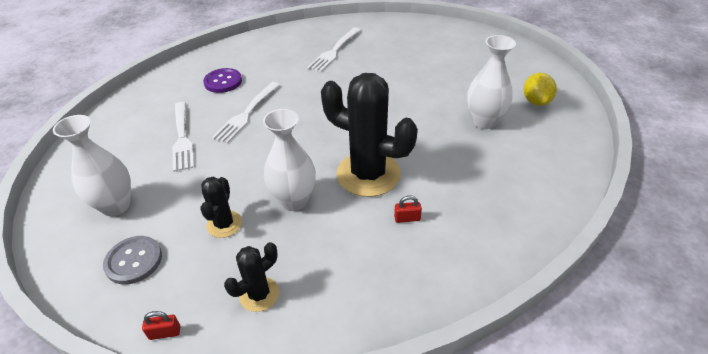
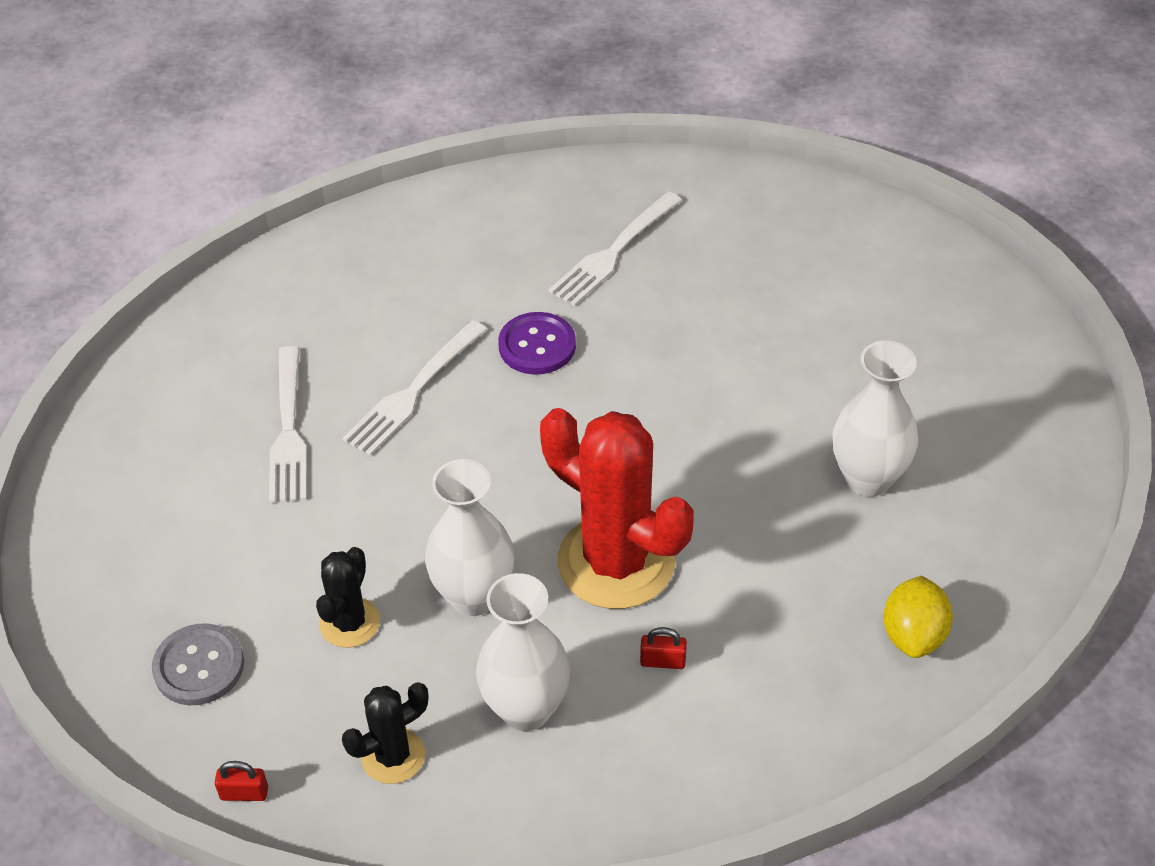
camera: 10 degrees right, 5 degrees up
(116, 206) = (169, 558): white vase -> white vase (526, 709)
(223, 82) = (376, 304): purple button -> purple button (537, 345)
(368, 174) = (616, 562): black cactus -> red cactus
(536, 101) = (990, 445): yellow lemon -> yellow lemon (913, 635)

